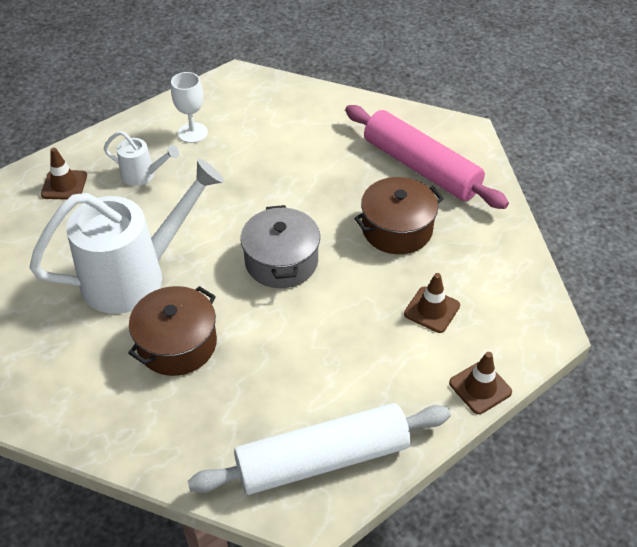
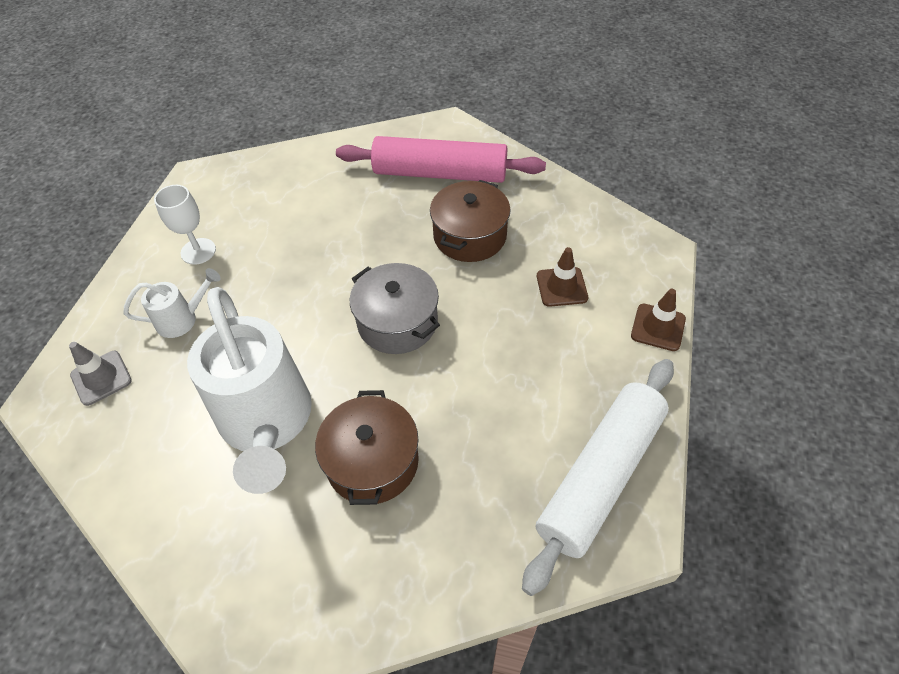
camera: 35 degrees left, 5 degrees up
(64, 185) = (101, 378): brown traffic cone -> grey traffic cone
(135, 276) = (267, 423): white watering can -> white watering can turned 135 degrees clockwise

